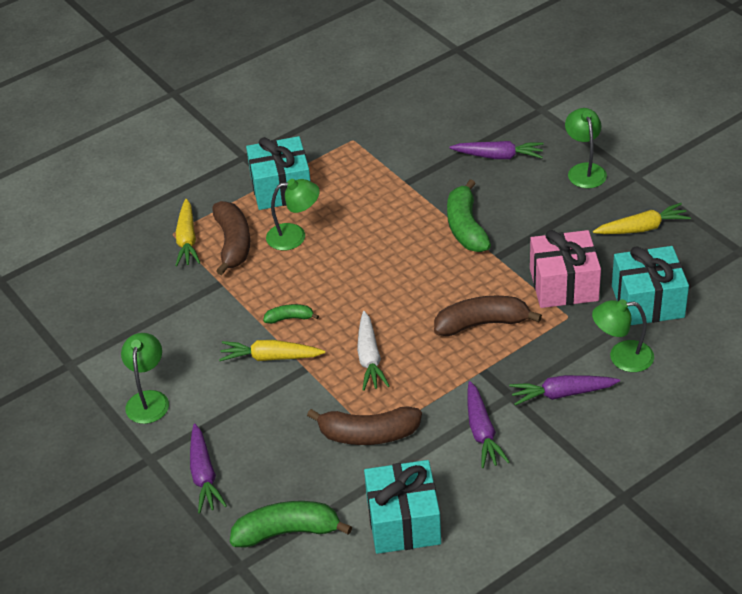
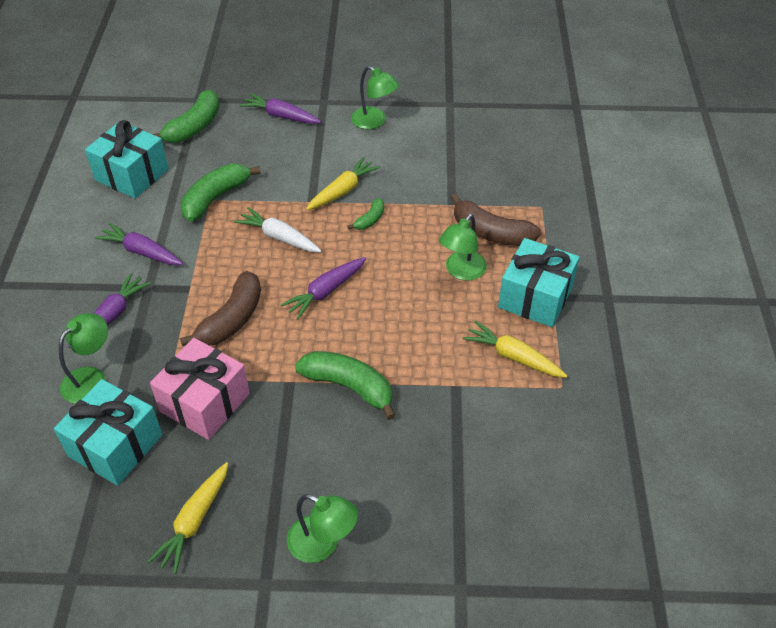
camera: 125 degrees right, 5 degrees up
(187, 240) = (524, 211): yellow carrot -> yellow carrot (513, 357)
(368, 434) = (215, 198): brown banana -> green banana
(498, 156) = (420, 485): purple carrot -> purple carrot (325, 292)

